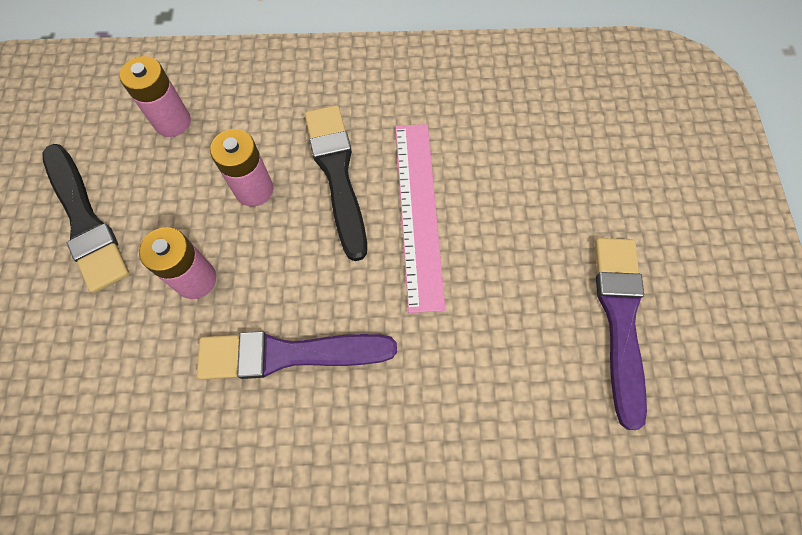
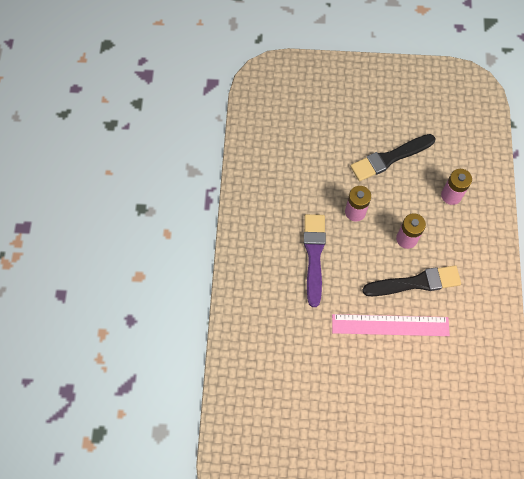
camera: 95 degrees right, 0 degrees up
(620, 319) = (322, 426): purple brush -> none

